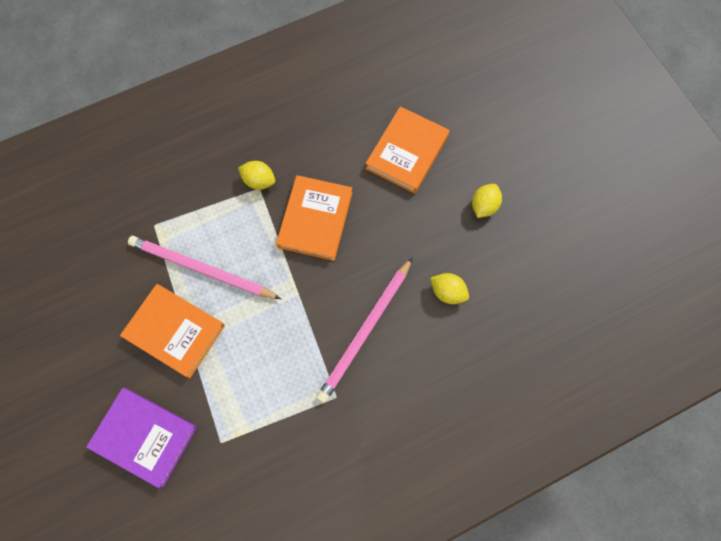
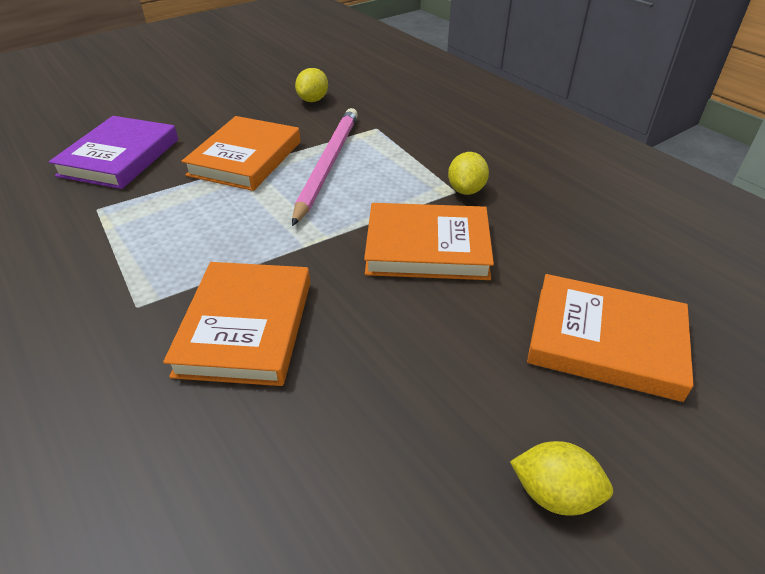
camera: 80 degrees right, 30 degrees down
(365, 331) = (246, 327): pink pencil -> orange book
(447, 292) = (332, 443): yellow lemon -> yellow lemon (313, 100)

